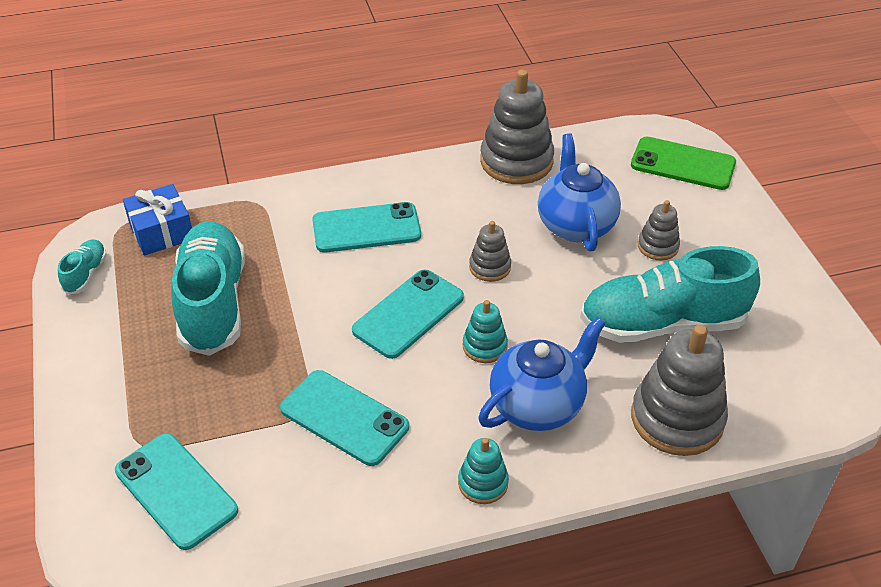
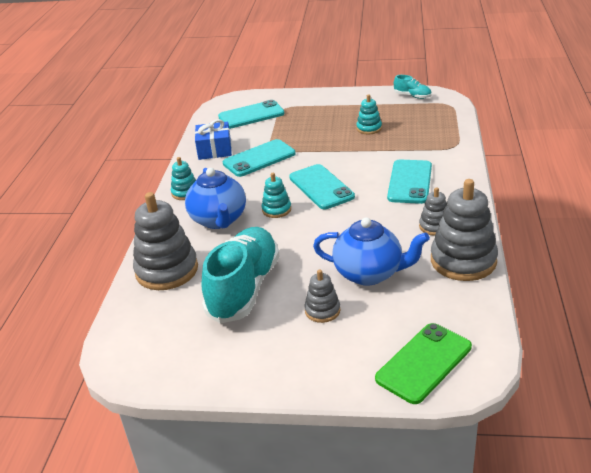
camera: 115 degrees right, 10 degrees down
(161, 232) = (439, 116): blue gift -> blue gift (214, 150)
(213, 303) = (369, 128): turquoise shoe -> turquoise stacking toy
(490, 267) = (345, 224): grey stacking toy -> grey stacking toy (434, 226)

